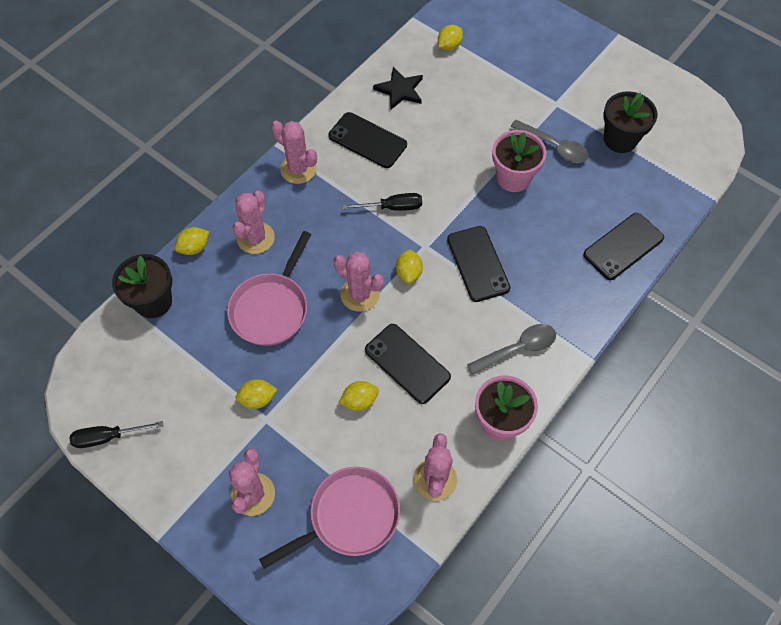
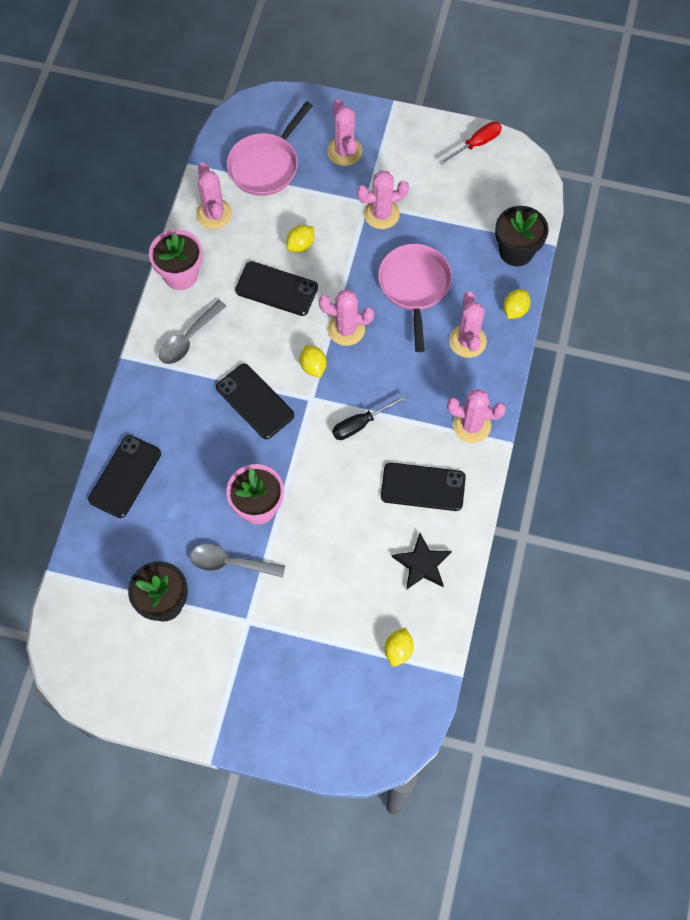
camera: 155 degrees right, 5 degrees up
(108, 437) = (476, 144): black screwdriver -> red screwdriver
(258, 399) = (381, 214): yellow lemon -> pink cactus

